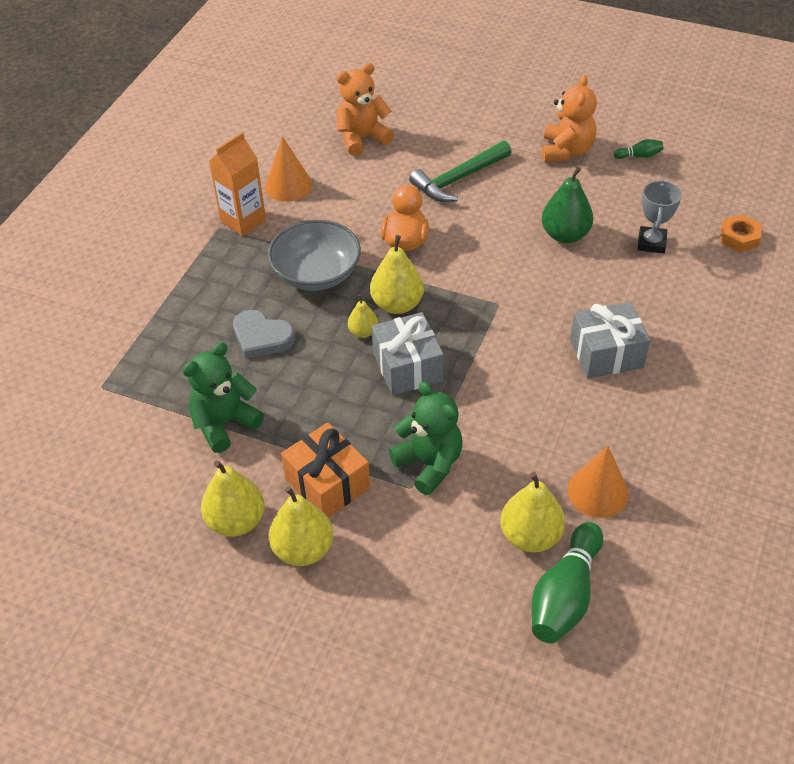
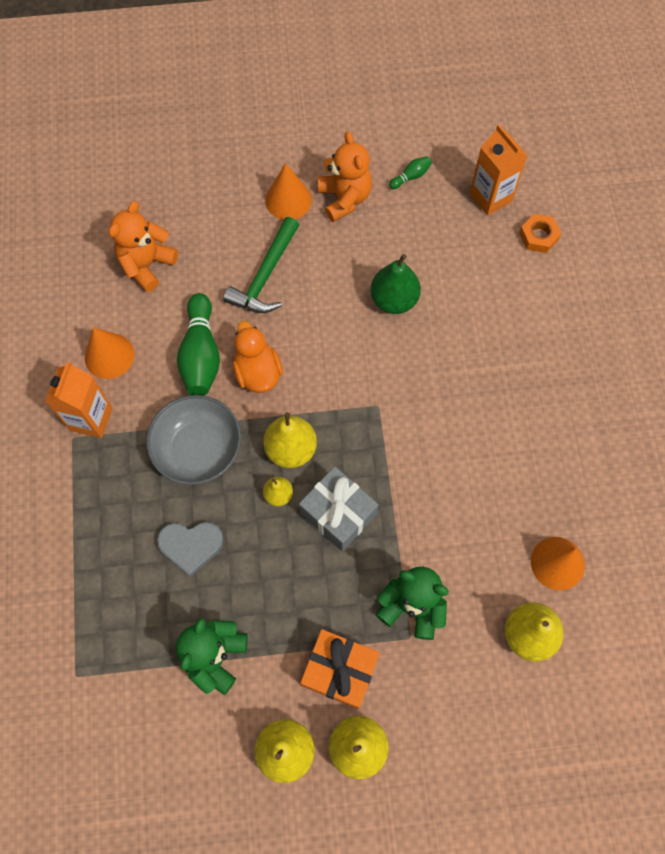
camera: 30 degrees left, 20 degrees up
(514, 136) = (288, 200): none -> orange cone
(565, 595) = (582, 675): green bowling pin -> green bowling pin (201, 354)
(606, 353) = (494, 417): grey gift -> none
(651, 243) = (470, 275): grey trophy -> none
(708, 194) = (490, 197): none -> orange carton

